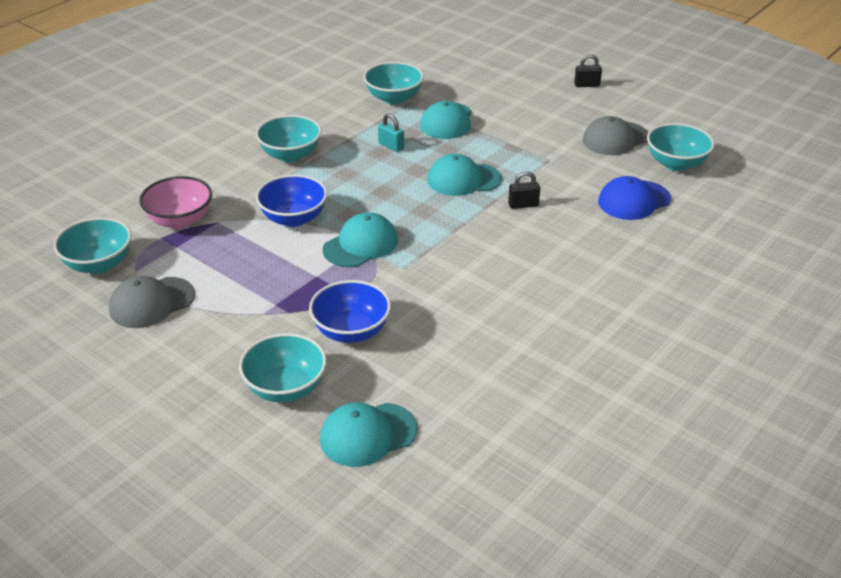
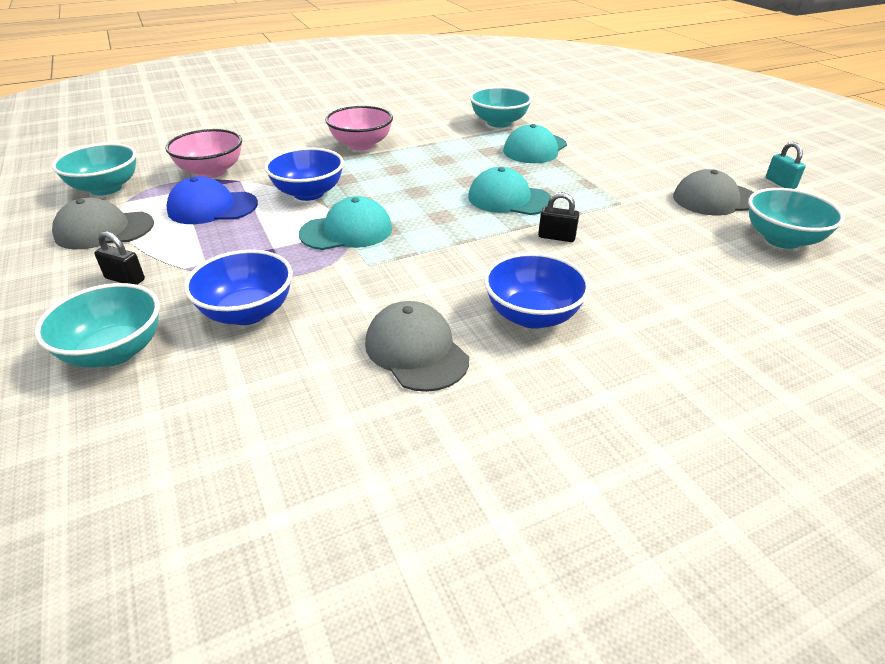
camera: 25 degrees right, 0 degrees up
(290, 155) = (361, 145): turquoise bowl -> pink bowl
(368, 434) = (132, 443): turquoise cap -> none
(391, 146) = (461, 157): turquoise padlock -> turquoise padlock (780, 183)
(493, 320) = (416, 351): none -> grey cap
(549, 272) = (532, 315): none -> blue bowl
(587, 85) = (712, 148): black padlock -> black padlock (125, 279)
(634, 200) = (700, 265): blue cap -> blue cap (212, 207)

